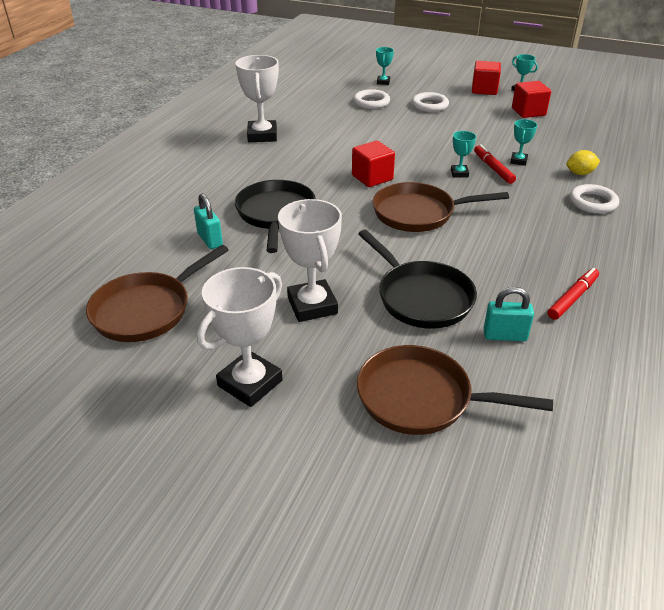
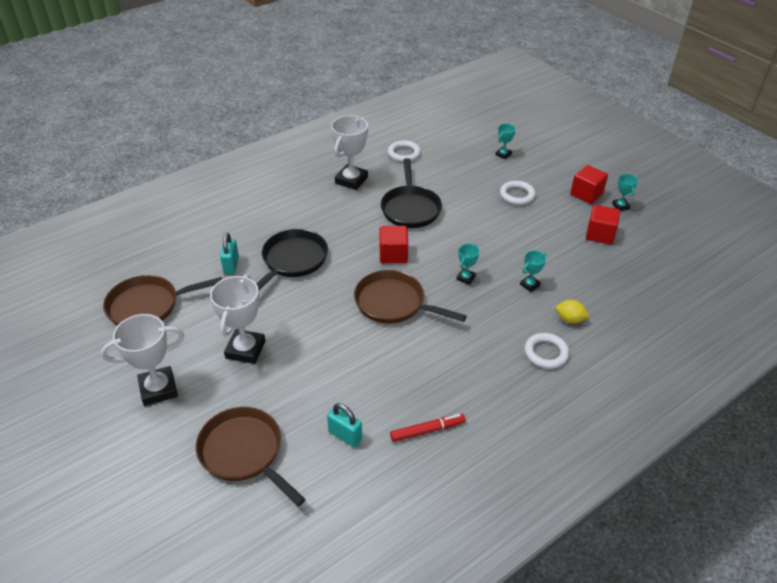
camera: 30 degrees right, 5 degrees up
(371, 102) = (470, 174): white ring -> white ring (404, 154)
(421, 297) = (321, 377): black pan -> black pan (410, 208)
(493, 168) = (499, 284): red marker -> none

